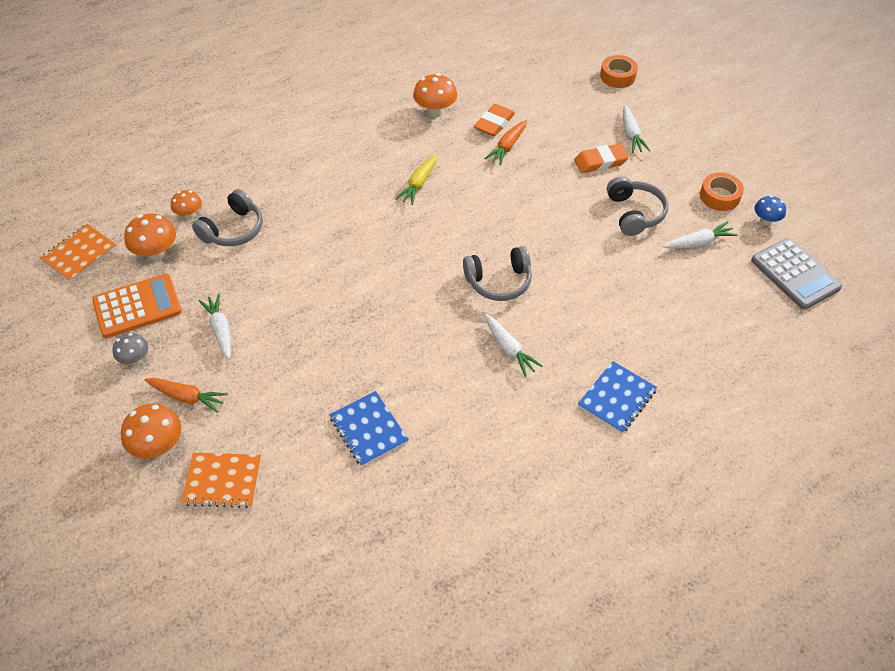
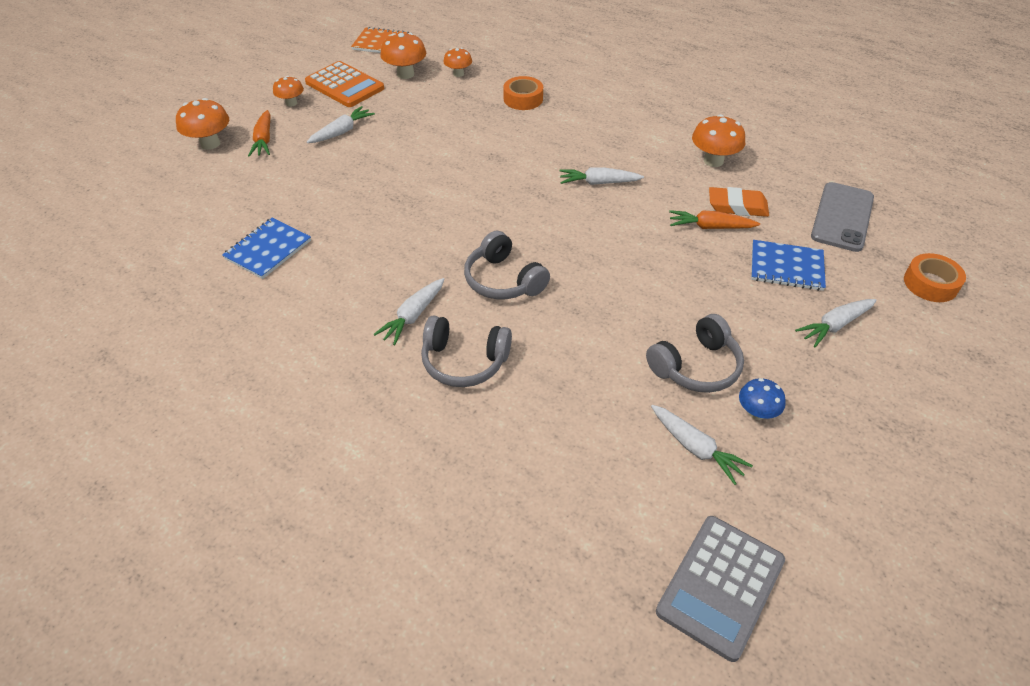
camera: 65 degrees right, 5 degrees down
(135, 359) = (291, 103): grey mushroom -> orange mushroom
(223, 481) = (186, 186): orange notebook -> none
(233, 229) = (457, 100): grey headphones -> grey headphones (464, 361)
(418, 184) = (598, 183): yellow carrot -> white carrot
(536, 80) = (842, 217): none -> grey phone
(600, 162) = (758, 310): orange eraser -> none
(616, 398) = (386, 429): blue notebook -> blue notebook (786, 267)
(719, 196) = (804, 451): orange tape -> orange tape (523, 99)
(765, 220) = (802, 520): blue mushroom -> blue mushroom (756, 412)

